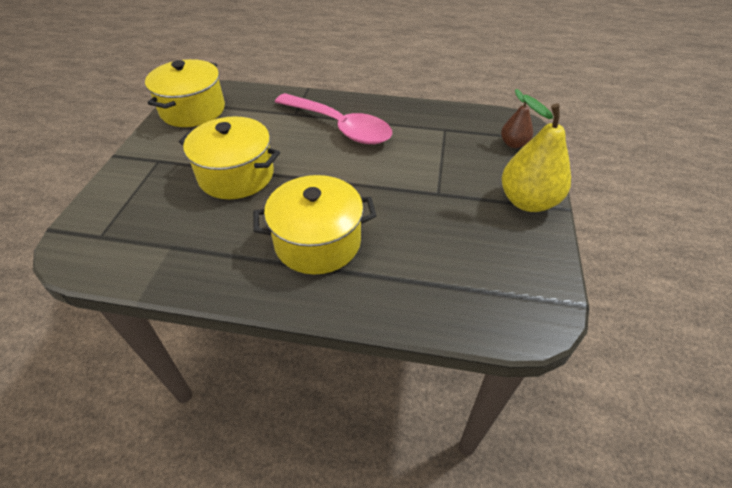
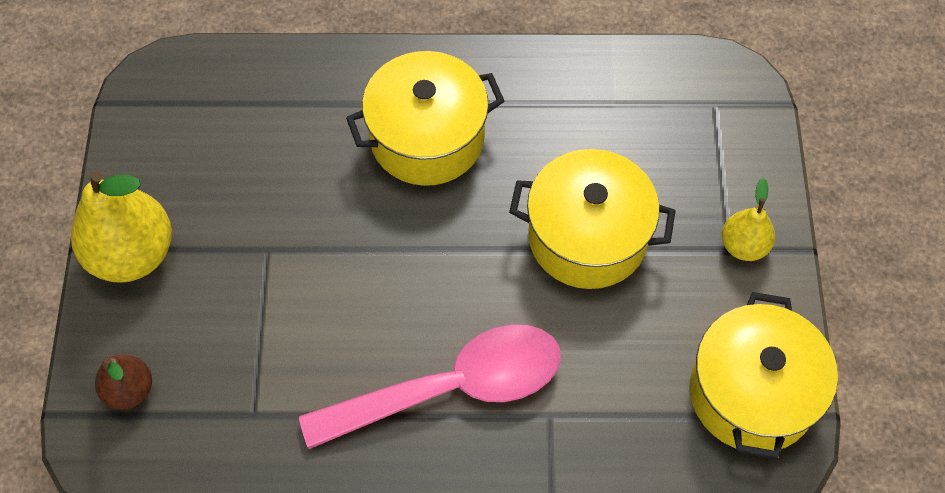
camera: 170 degrees right, 15 degrees up
(148, 161) = (743, 245): none -> yellow pear
(340, 127) = (452, 387): pink spoon -> pink spoon turned 135 degrees clockwise

